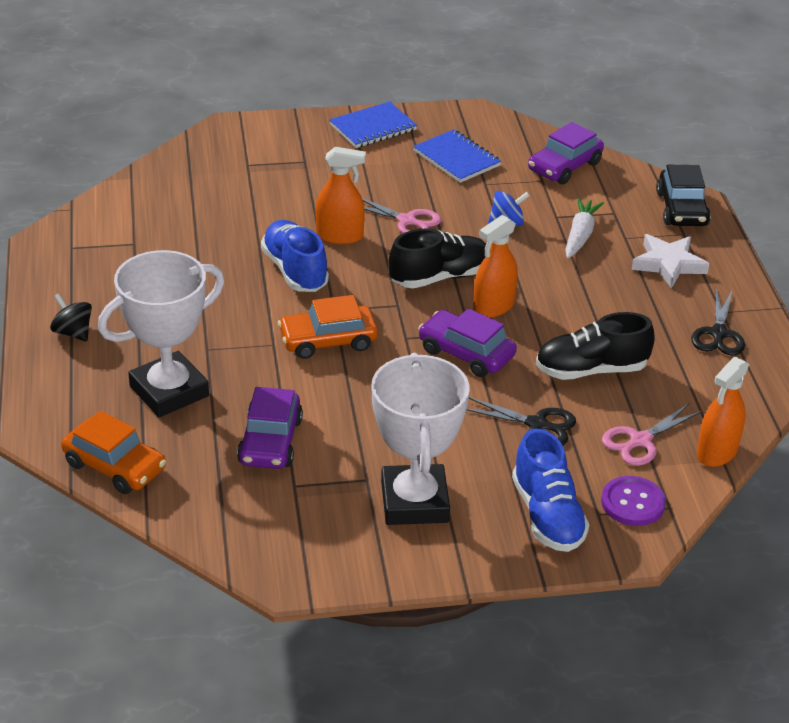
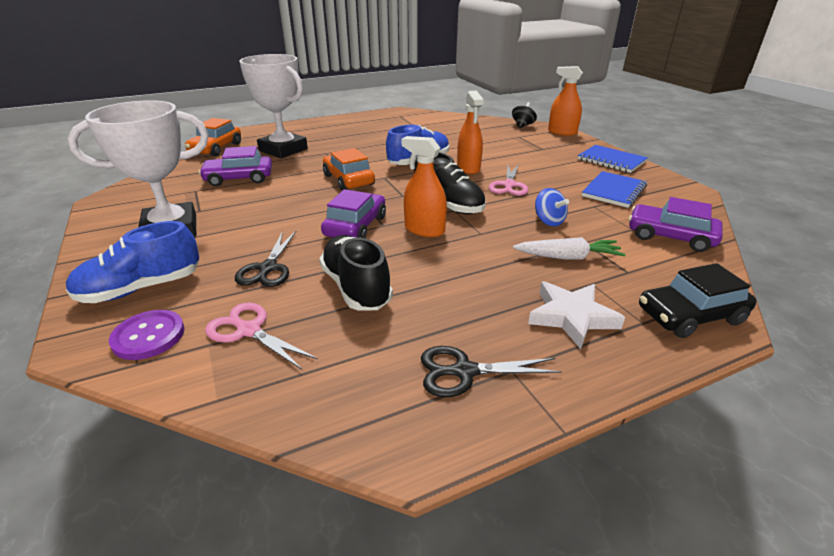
camera: 75 degrees right, 5 degrees down
(73, 332) = (327, 126): black spinning top -> black spinning top (522, 125)
(717, 452) = (230, 393): orange spray bottle -> orange spray bottle (562, 132)

